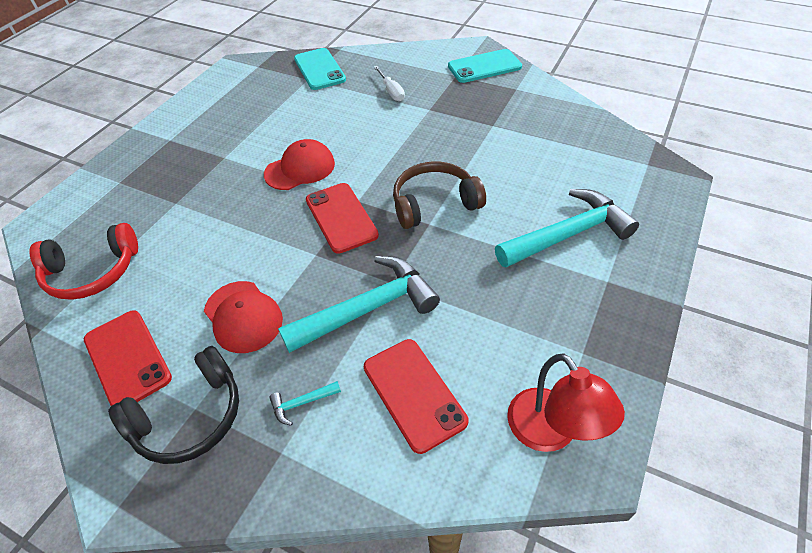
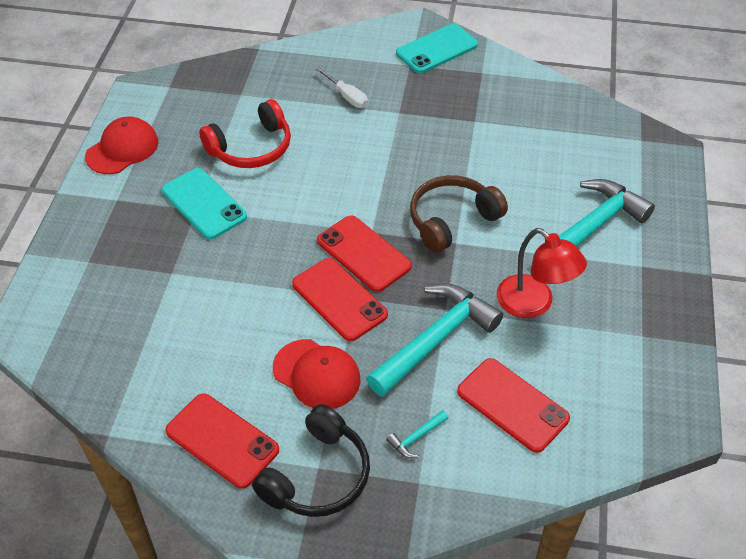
camera: 20 degrees left, 0 degrees up
(92, 272) = (126, 366): red headphones -> red headphones (251, 148)
(299, 253) = (339, 299): none -> red phone
(300, 169) = (291, 207): red cap -> red cap (122, 149)
(319, 69) = (248, 80): turquoise phone -> turquoise phone (204, 204)
(550, 432) = (639, 408): red lamp -> red lamp (533, 304)

